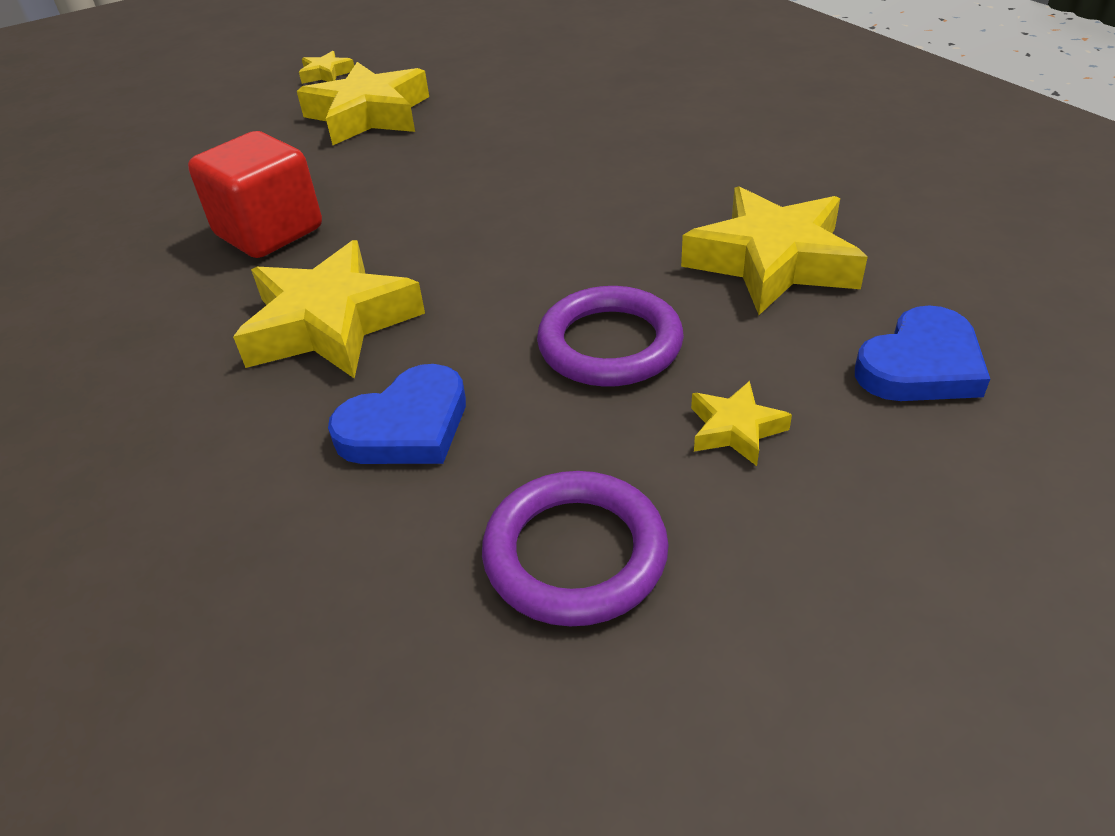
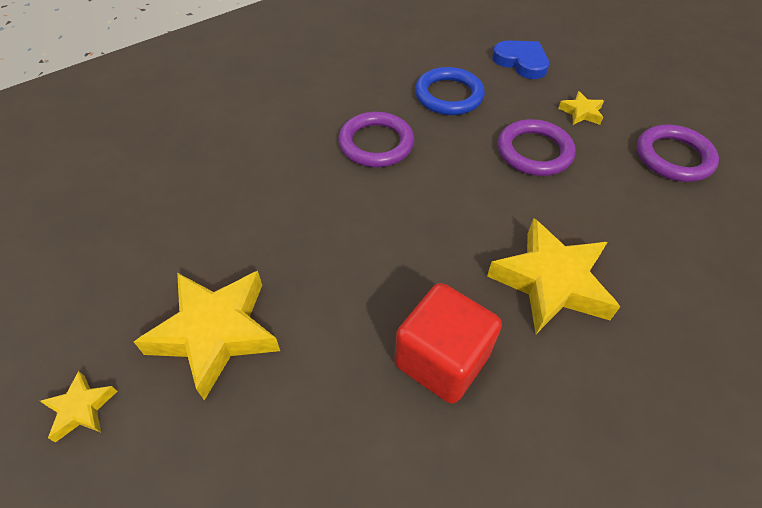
camera: 100 degrees left, 10 degrees up
(406, 426) = (626, 225): blue heart -> none
(639, 192) = (376, 144): none -> purple ring
(772, 261) = (449, 95): yellow star -> blue ring

